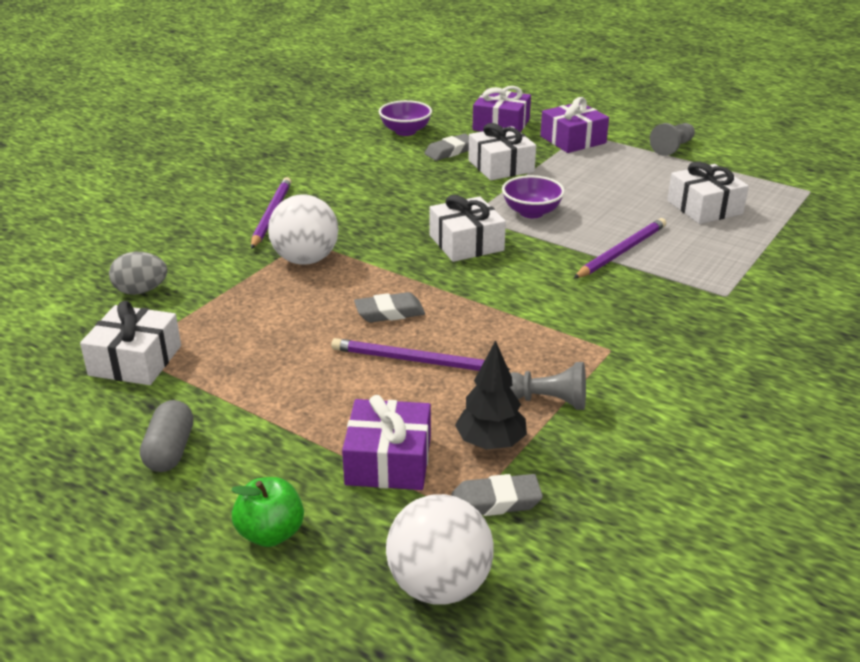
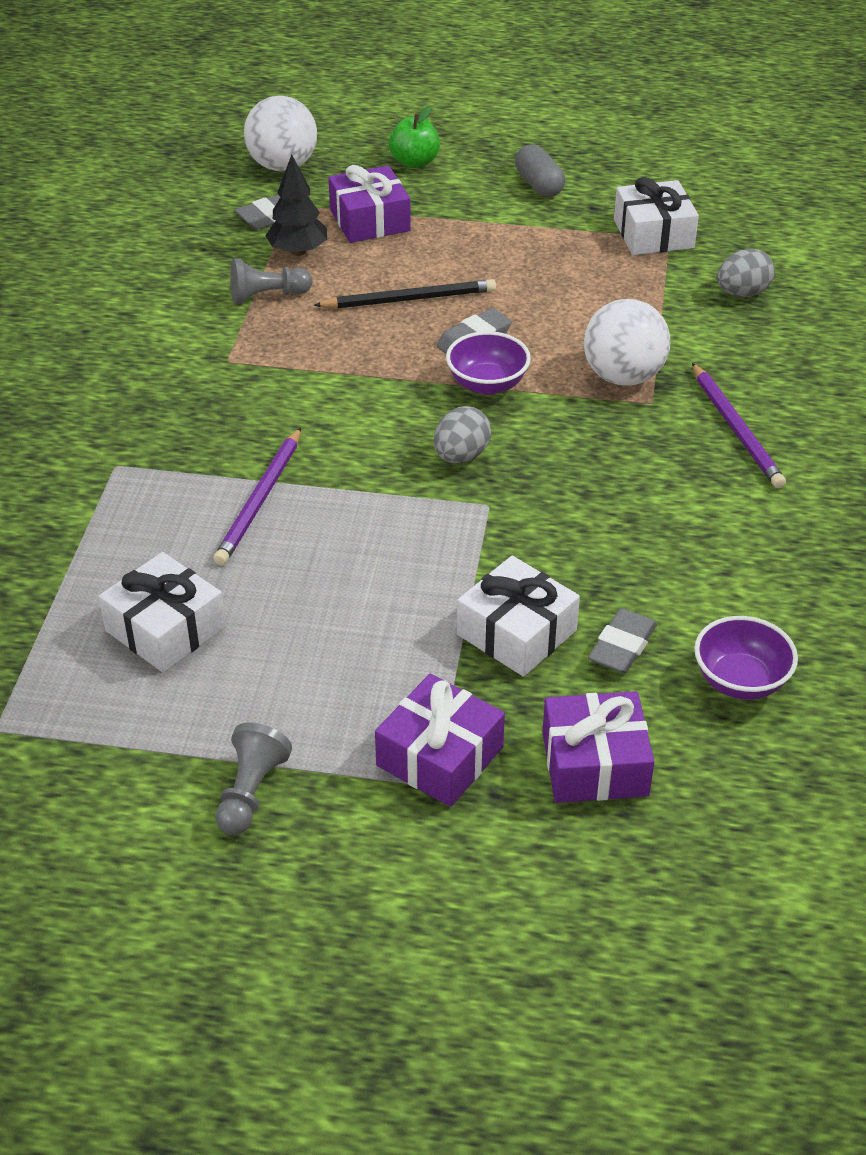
camera: 155 degrees right, 10 degrees up
(416, 361) = (408, 299): purple pencil -> black pencil
(466, 243) = (461, 456): white gift -> grey egg
(531, 212) = (411, 538): purple bowl -> purple bowl (487, 384)

